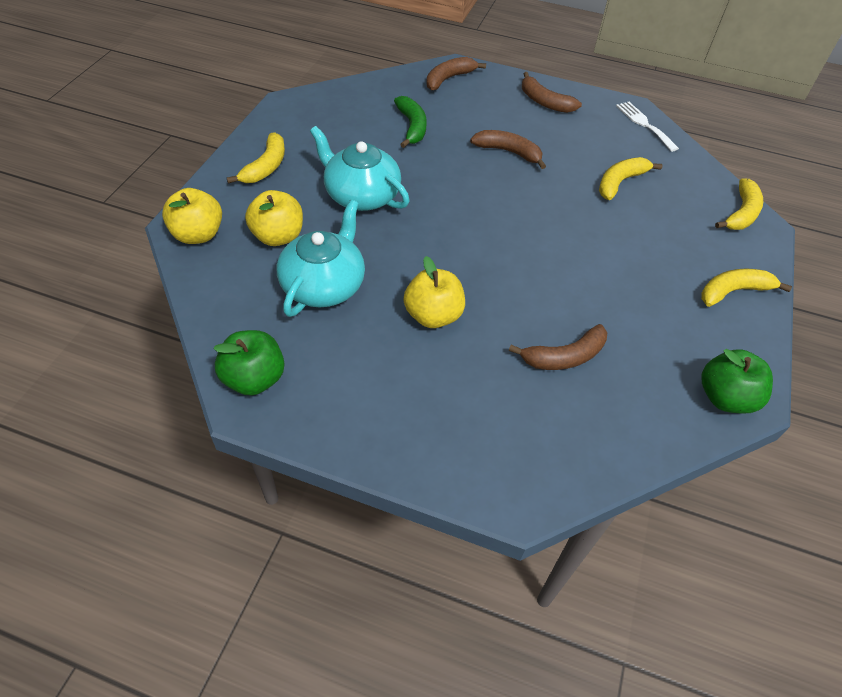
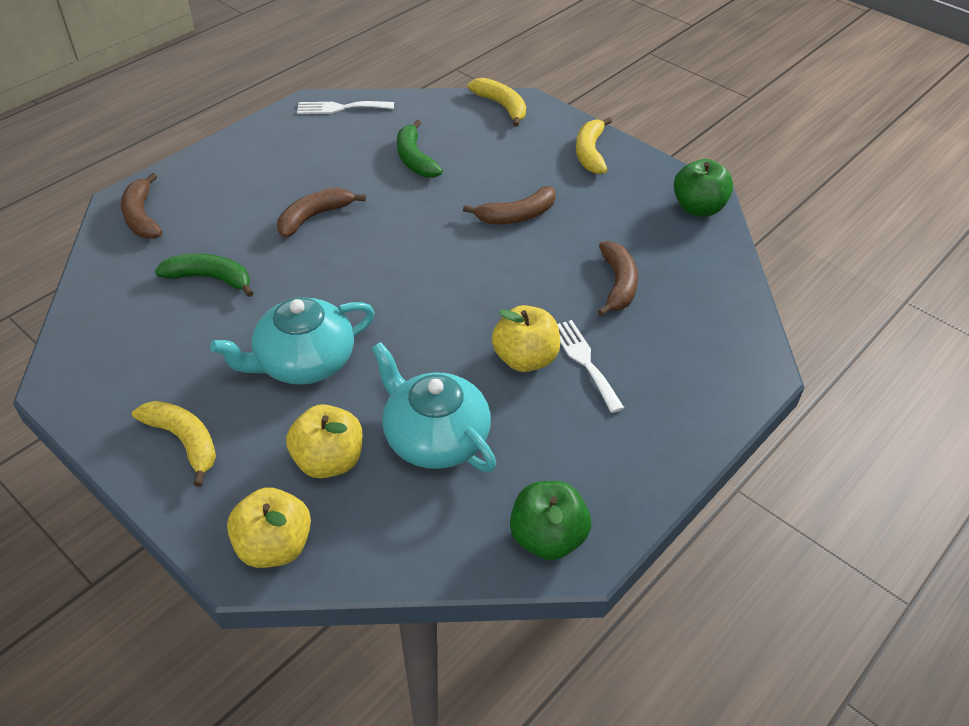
camera: 65 degrees left, 5 degrees down
(453, 356) = (585, 361): none -> white fork
(544, 102) = (250, 159): brown banana -> brown banana (517, 215)
(620, 182) = (414, 159): yellow banana -> green banana

